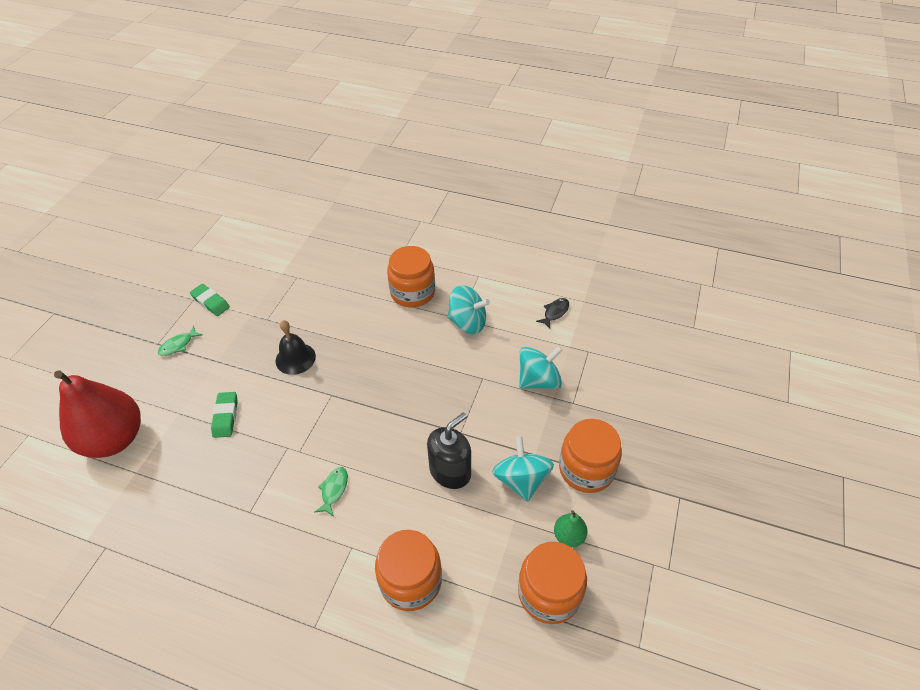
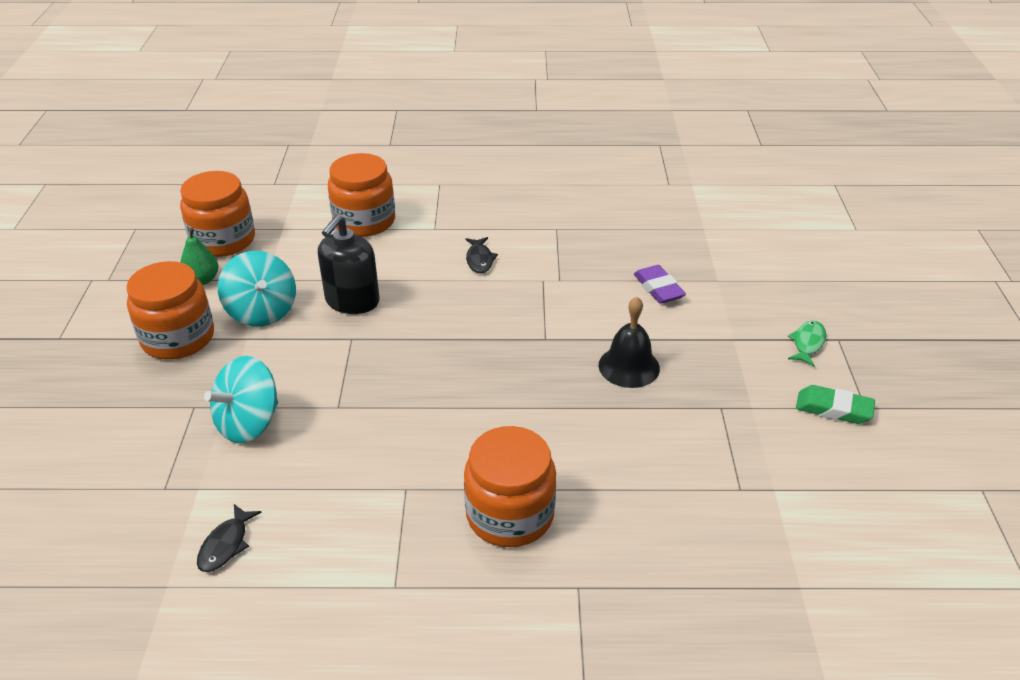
camera: 160 degrees right, 10 degrees down
(114, 439) = (760, 245): red pear -> none
(226, 417) = (658, 288): green eraser -> purple eraser
(334, 490) = (479, 260): green fish -> black fish
(467, 323) = (386, 484): turquoise spinning top -> none

